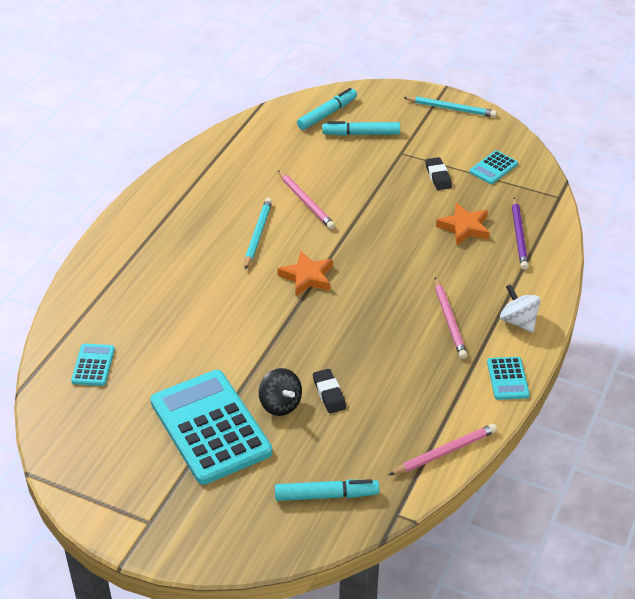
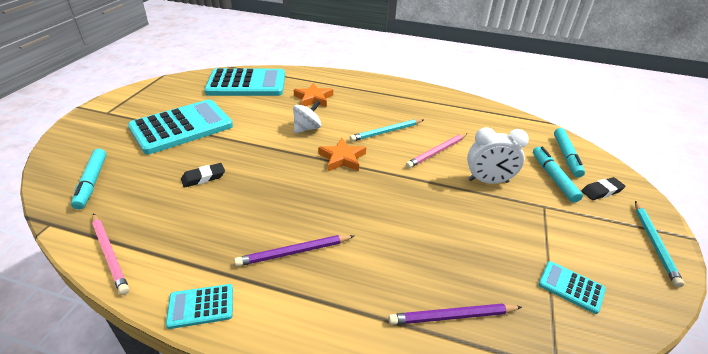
camera: 80 degrees right, 5 degrees down
(93, 365) = (246, 84): turquoise calculator -> turquoise calculator, size x2.25
(258, 235) = (386, 132): turquoise pencil -> turquoise pencil turned 150 degrees clockwise
(280, 404) = (197, 154): black spinning top -> none
(327, 114) = (566, 156): turquoise marker -> turquoise marker turned 60 degrees clockwise
(361, 177) = (488, 181): none -> white clock
(438, 176) = (523, 236): black eraser -> black eraser (601, 191)
(449, 320) = (294, 252): pink pencil -> purple pencil
(464, 227) = (446, 261): orange star -> orange star (313, 98)
(518, 321) = (295, 316): white spinning top -> white spinning top (307, 128)

